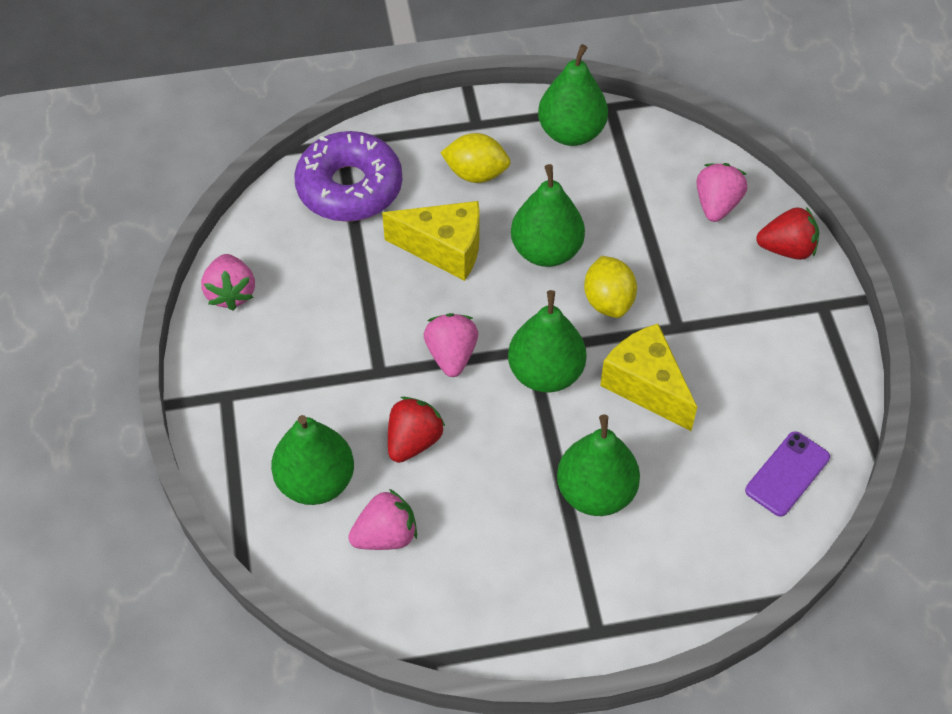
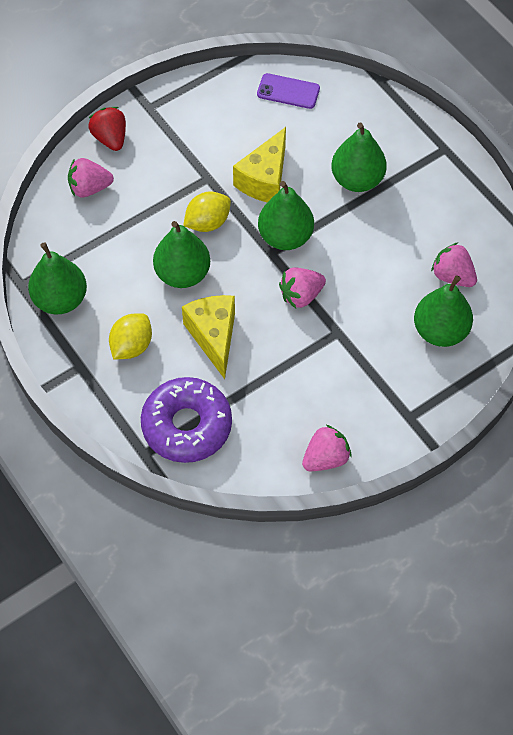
camera: 115 degrees left, 5 degrees up
(413, 441) = (378, 289): red strawberry -> none
(476, 174) = (131, 346): yellow lemon -> yellow lemon turned 45 degrees clockwise

